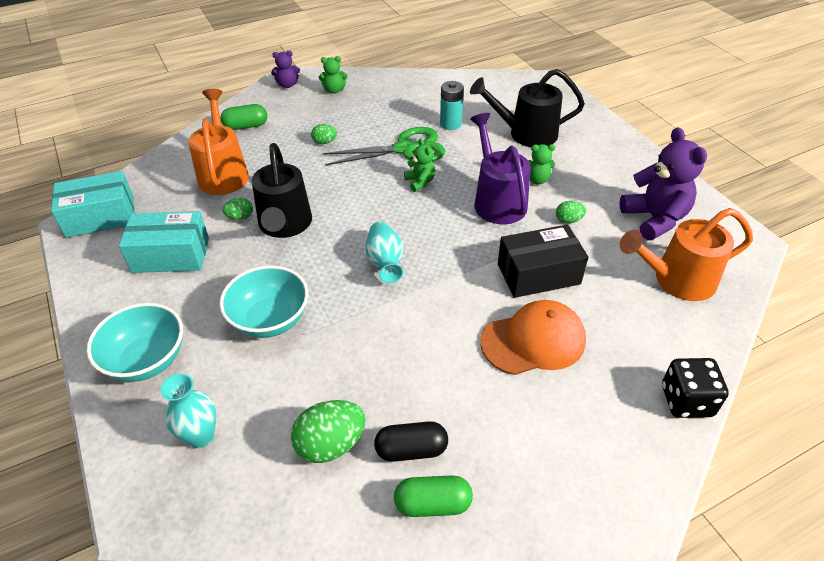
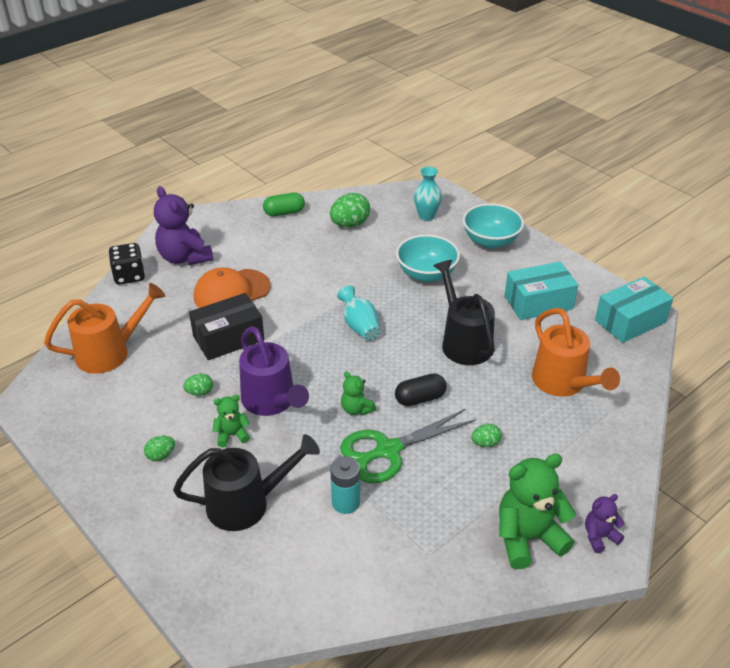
camera: 165 degrees right, 5 degrees down
(240, 217) = (509, 342): green egg -> green egg (161, 455)
(246, 126) = (593, 450): green capsule -> none
(334, 90) = (527, 538): green teddy bear -> green teddy bear, size x1.94
(411, 450) = (302, 229): black capsule -> black capsule (420, 398)
(654, 219) = (113, 409): purple teddy bear -> purple teddy bear (185, 257)

